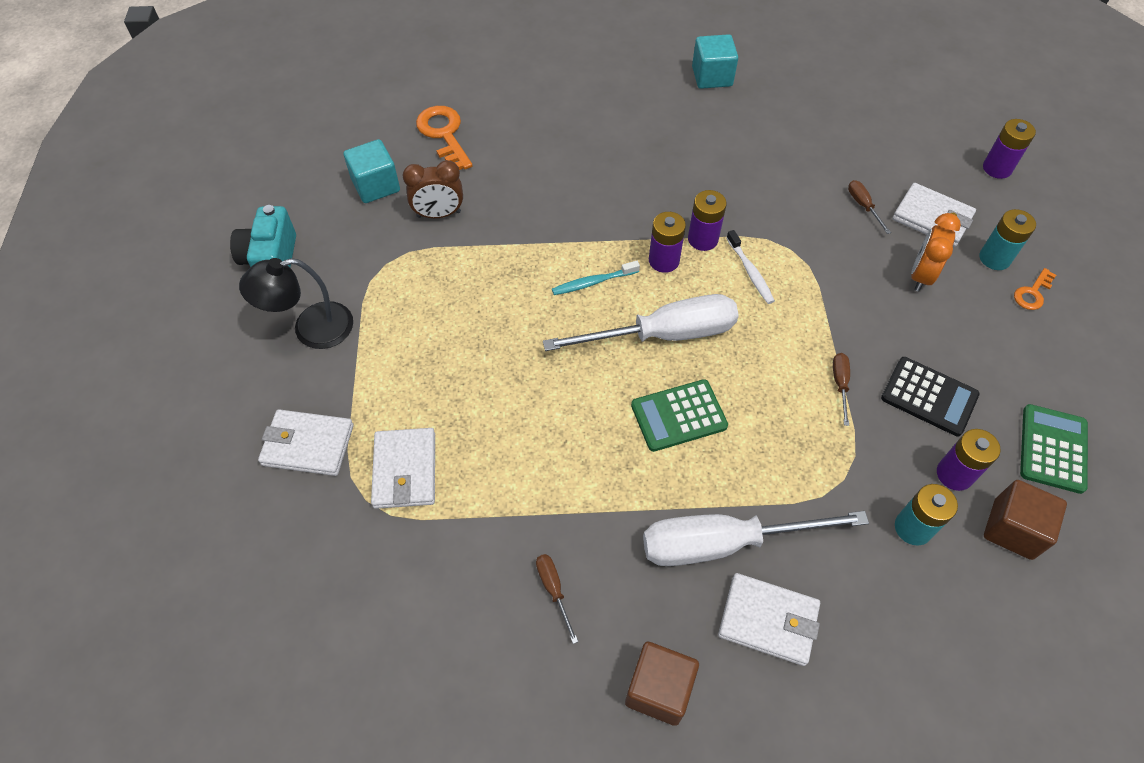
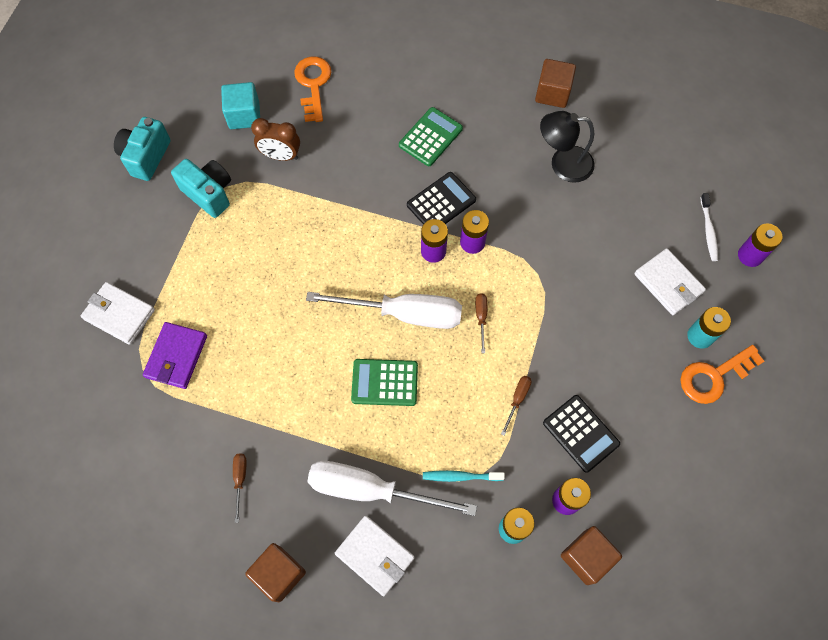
camera: 20 degrees right, 10 degrees up
(311, 329) = (153, 223): black lamp -> black lamp (562, 164)
(368, 277) = (209, 193): none -> turquoise camera
(405, 470) = (176, 356): white wallet -> purple wallet
(593, 282) = (371, 252): turquoise toothbrush -> turquoise toothbrush (460, 476)
(647, 210) = (441, 202): none -> black calculator
(712, 76) = (552, 93): turquoise cube -> brown cube
(750, 272) = (495, 283): white toothbrush -> white toothbrush (708, 230)
(863, 206) = (616, 254): brown screwdriver -> brown screwdriver (481, 318)
(921, 275) = (630, 331): orange clock -> none
(1032, 293) = (714, 376): orange key -> orange key, size x1.79
(1052, 449) = (653, 508): green calculator -> green calculator (430, 137)

